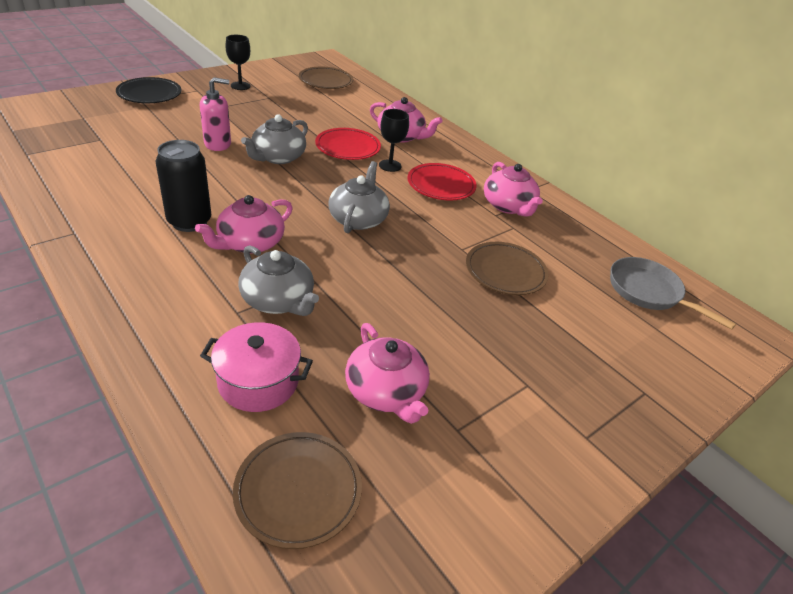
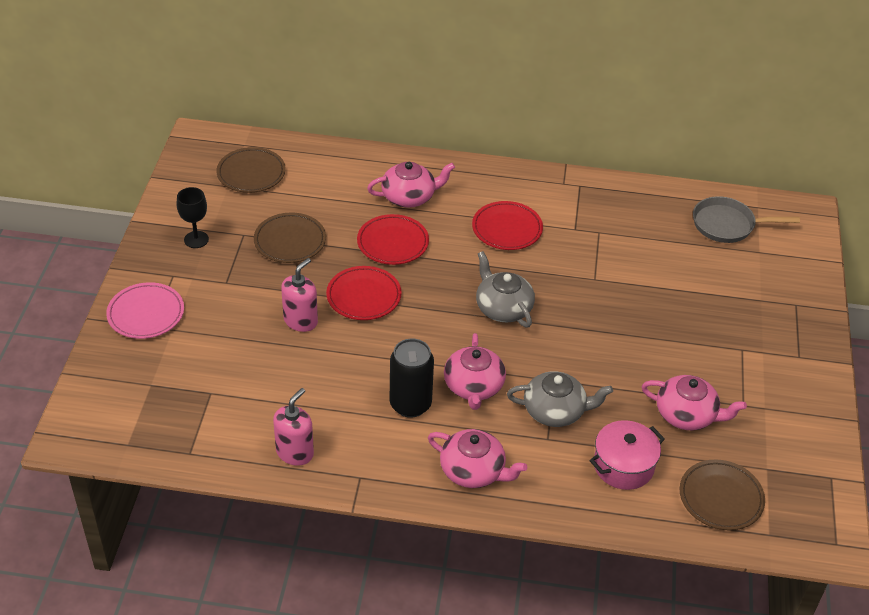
camera: 40 degrees left, 5 degrees up
(72, 193) = (295, 452): none -> pink soap dispenser
(149, 94) = (146, 314): black plate -> pink plate
(278, 157) = (364, 296): grey teapot -> red plate
(390, 166) = (448, 237): black goblet -> none
(505, 272) = (640, 276): brown plate -> brown plate (290, 241)
(508, 206) = (571, 213): pink teapot -> pink teapot (473, 471)

